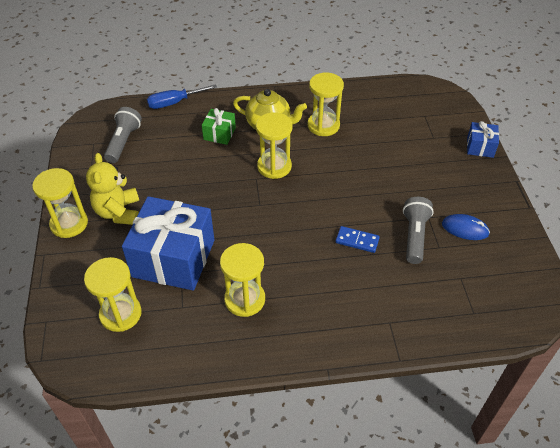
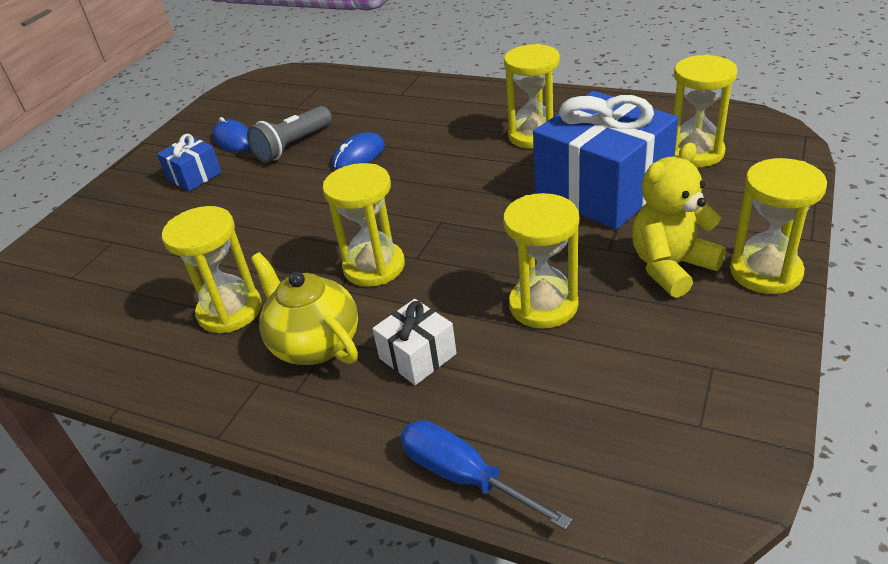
camera: 145 degrees left, 10 degrees down
(118, 212) = (671, 267): yellow teddy bear -> yellow teddy bear turned 150 degrees counterclockwise
(123, 142) = (626, 404): grey flashlight -> none
(174, 103) = (464, 476): blue screwdriver -> blue screwdriver turned 150 degrees counterclockwise
(175, 172) = (543, 305): none -> yellow hourglass
(219, 134) = (417, 356): green gift -> white gift
(357, 241) = (359, 156): blue domino -> blue mouse
(480, 147) = (81, 212): blue gift -> blue gift (194, 176)

